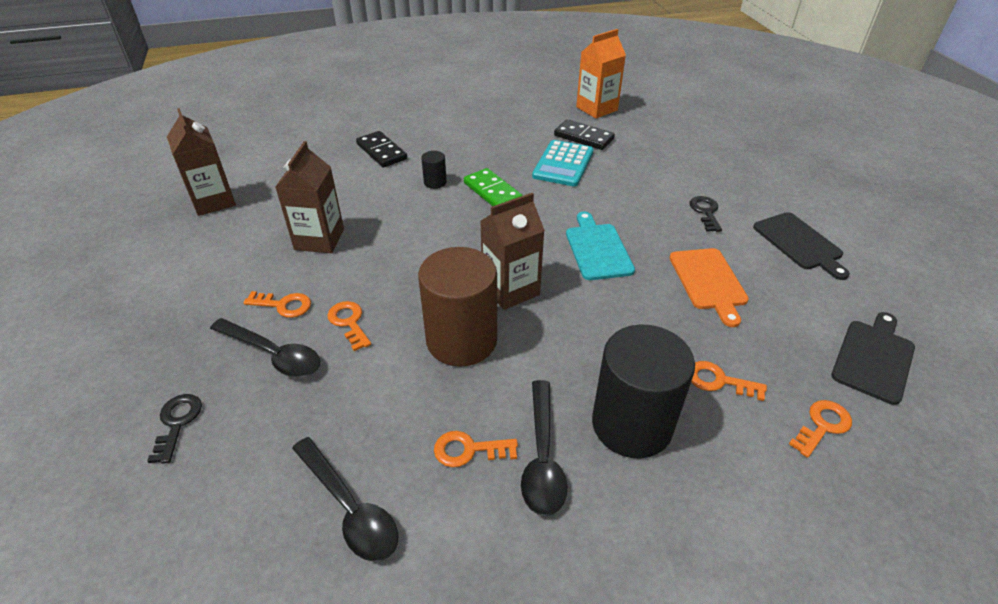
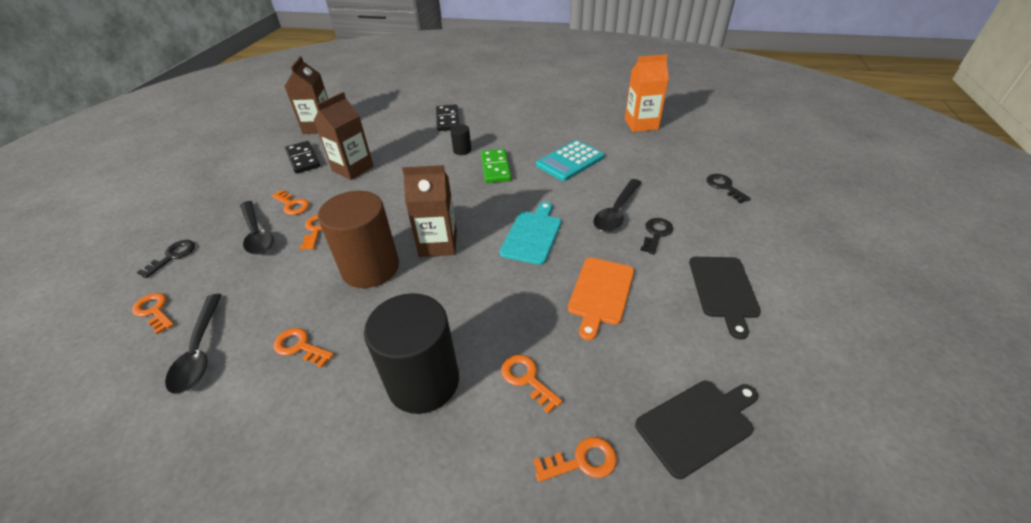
camera: 30 degrees right, 0 degrees up
(230, 494) = (154, 311): none -> orange key
(542, 457) = (339, 375): black spoon -> black spoon (616, 212)
(583, 137) = (607, 144): black domino -> black domino (303, 159)
(722, 151) = (724, 187): none -> black key

